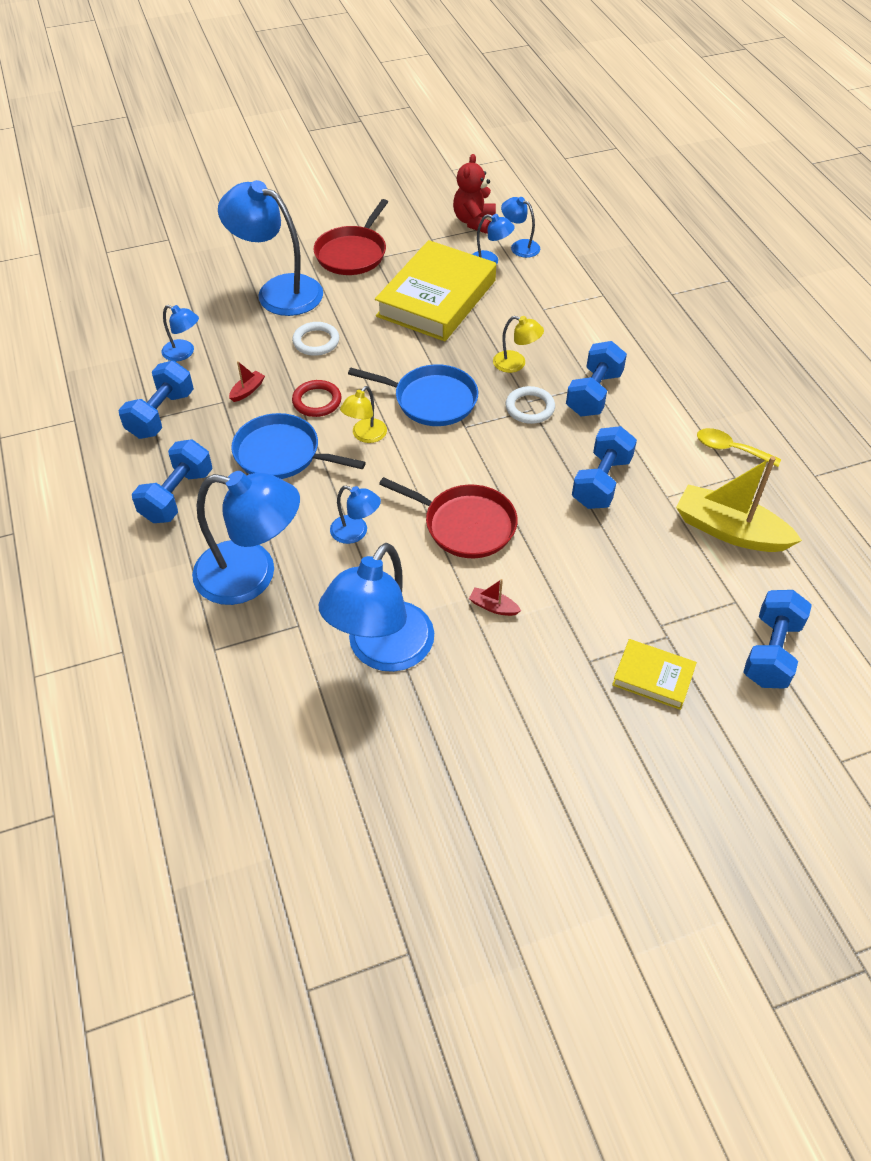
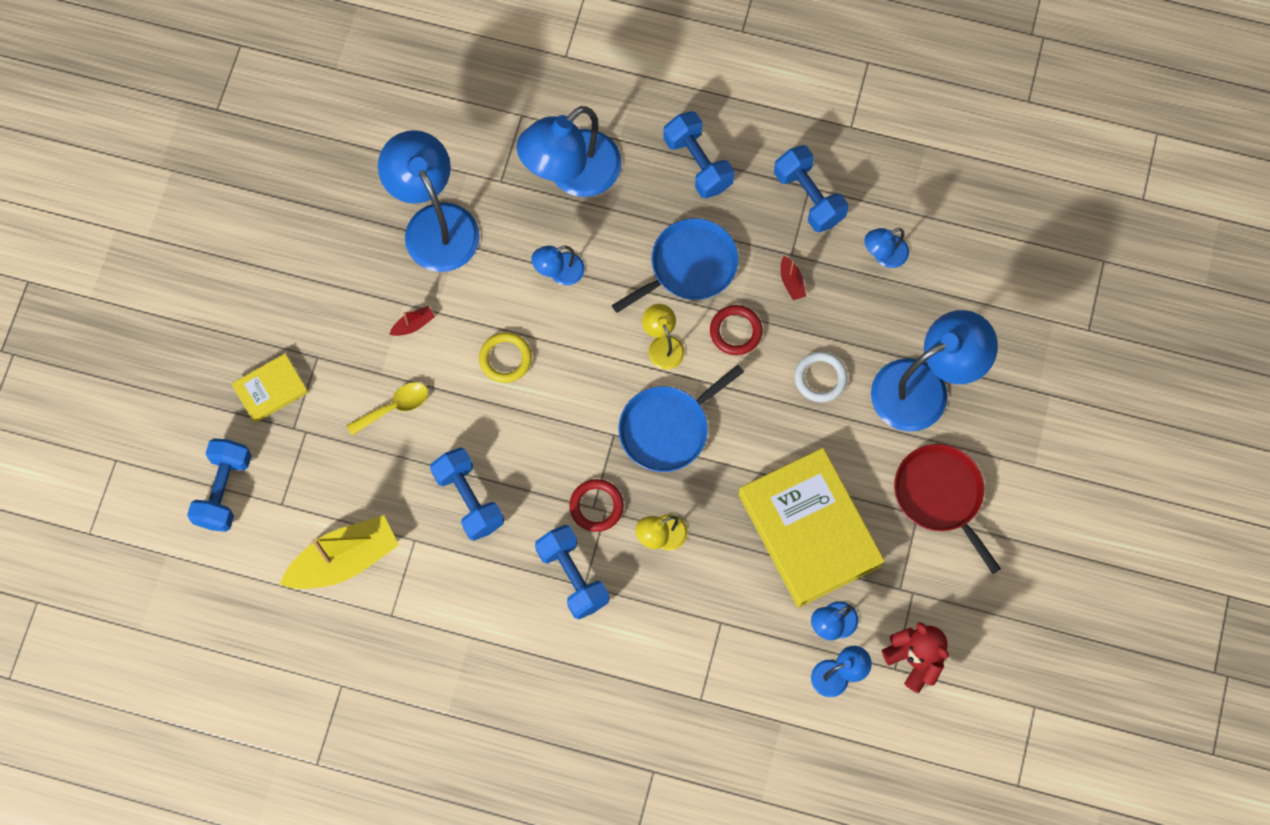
camera: 125 degrees right, 20 degrees up
(465, 525) = (505, 359): red pan -> yellow ring
(529, 408) = (596, 506): white ring -> red ring
(730, 449) = (422, 639): yellow spoon -> yellow spoon (394, 407)
(771, 652) = (224, 490): blue dumbbell -> blue dumbbell turned 45 degrees clockwise

